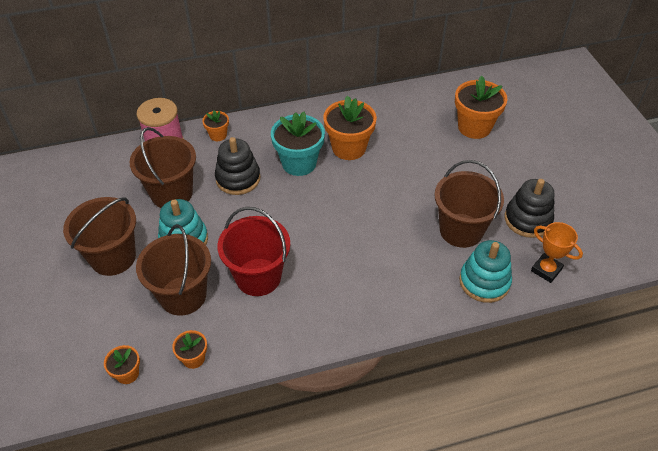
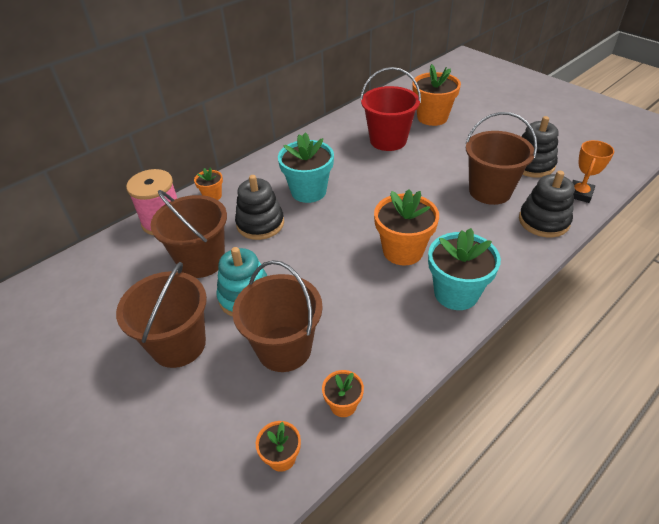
camera: 25 degrees left, 5 degrees down
(258, 277) = (348, 298): red bucket -> red bucket (388, 140)
(347, 312) = (456, 293): none -> turquoise flower pot
(349, 148) = (343, 165): orange flower pot -> orange flower pot (403, 251)
(484, 282) = (543, 221): turquoise stacking toy -> black stacking toy
(546, 270) = (580, 194): orange trophy -> orange trophy turned 75 degrees counterclockwise

